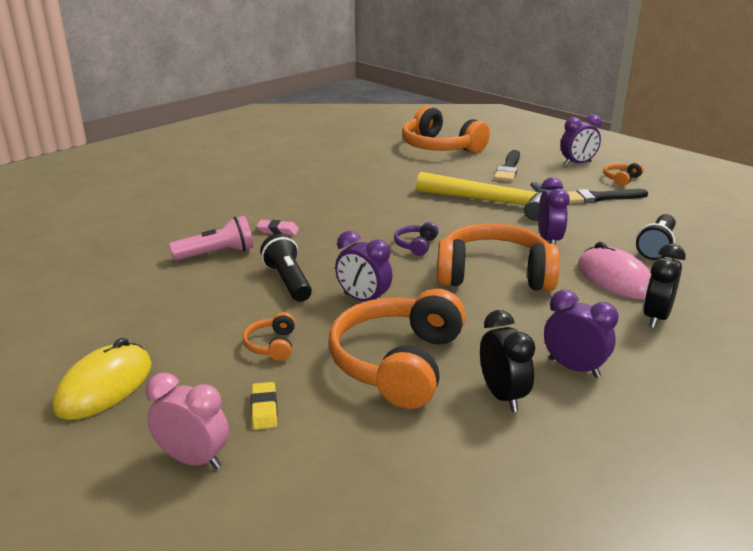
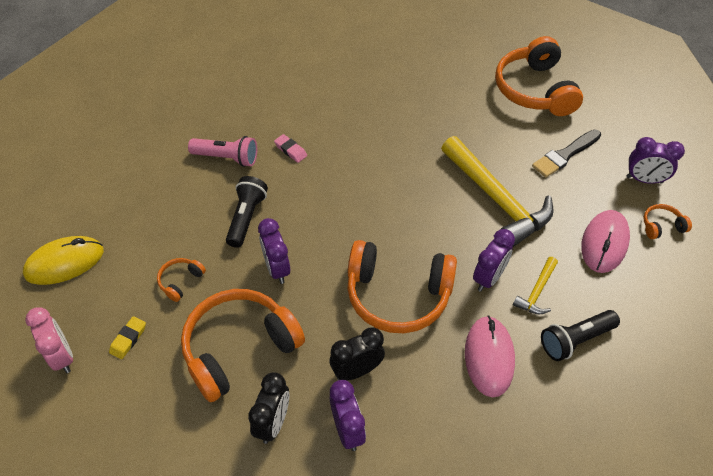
camera: 35 degrees right, 25 degrees up
(416, 245) = (374, 224): purple headphones -> none
(494, 275) = (398, 295): orange headphones -> orange headphones turned 150 degrees clockwise
(593, 234) = (537, 291): none -> yellow hammer
(599, 198) = (604, 243): black brush -> pink mouse
(656, 317) = (470, 420): black clock -> black clock (357, 370)

